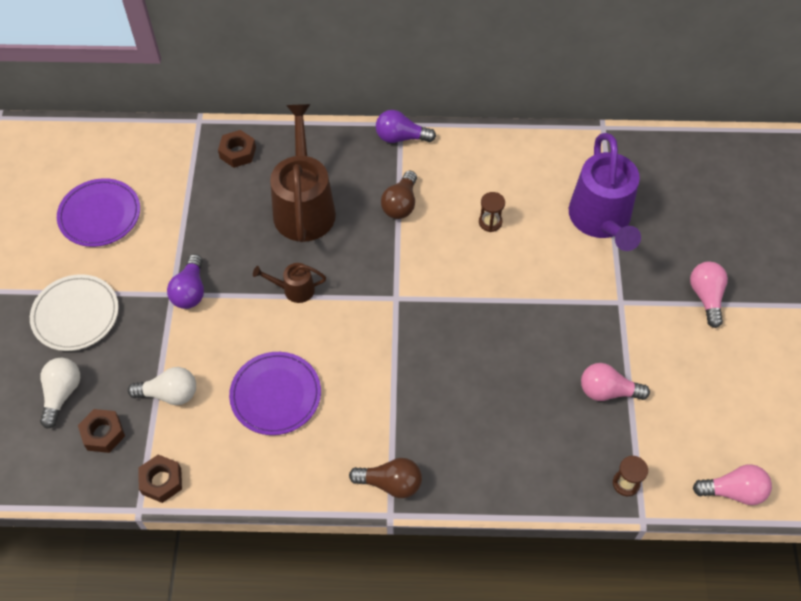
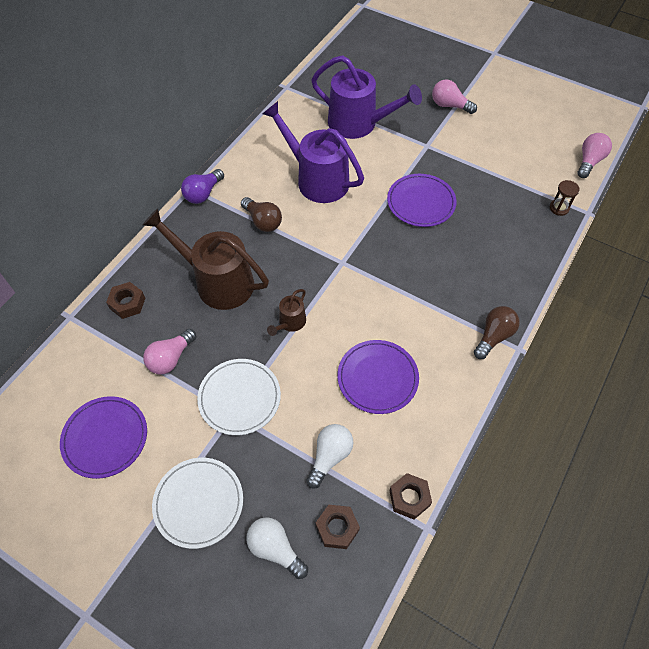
camera: 60 degrees left, 0 degrees up
(190, 291) = (239, 398): purple light bulb -> white plate
(490, 222) = (317, 179): brown hourglass -> purple watering can
(528, 334) = (421, 202): none -> purple plate
(607, 391) = (488, 184): pink light bulb -> pink light bulb (171, 358)

